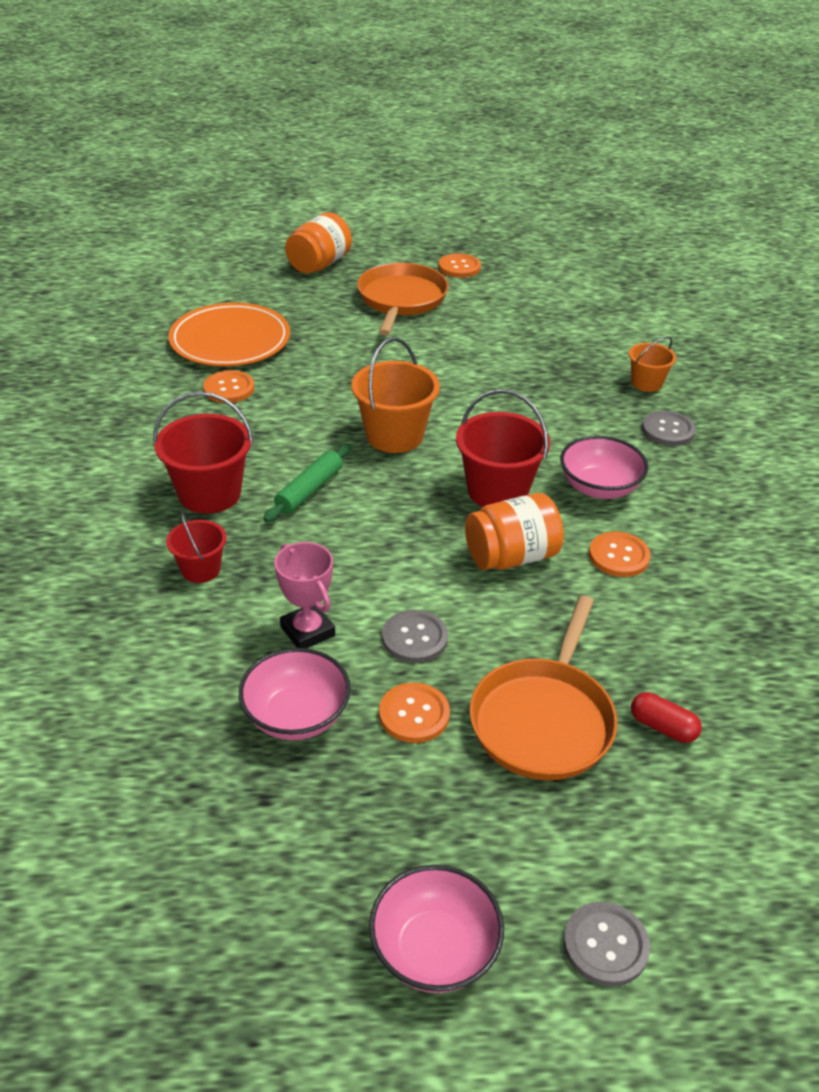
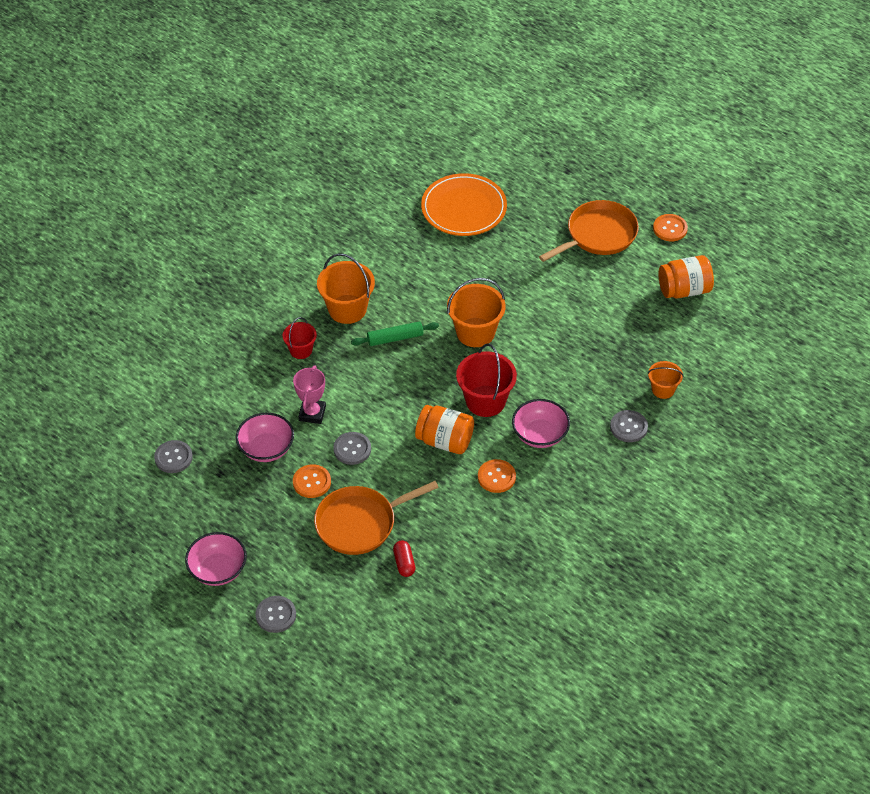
camera: 45 degrees right, 10 degrees up
(160, 830) = (173, 457): none -> grey button
(210, 494) = (347, 309): red bucket -> orange bucket
(229, 388) = (426, 245): orange button -> none
(319, 264) = (583, 174): orange jar -> orange jar (684, 290)

